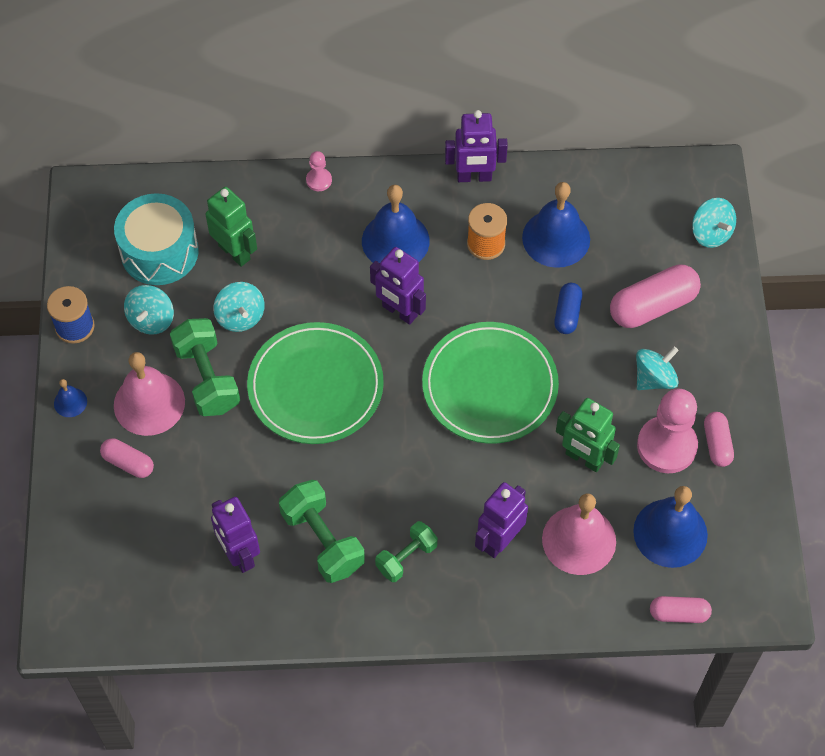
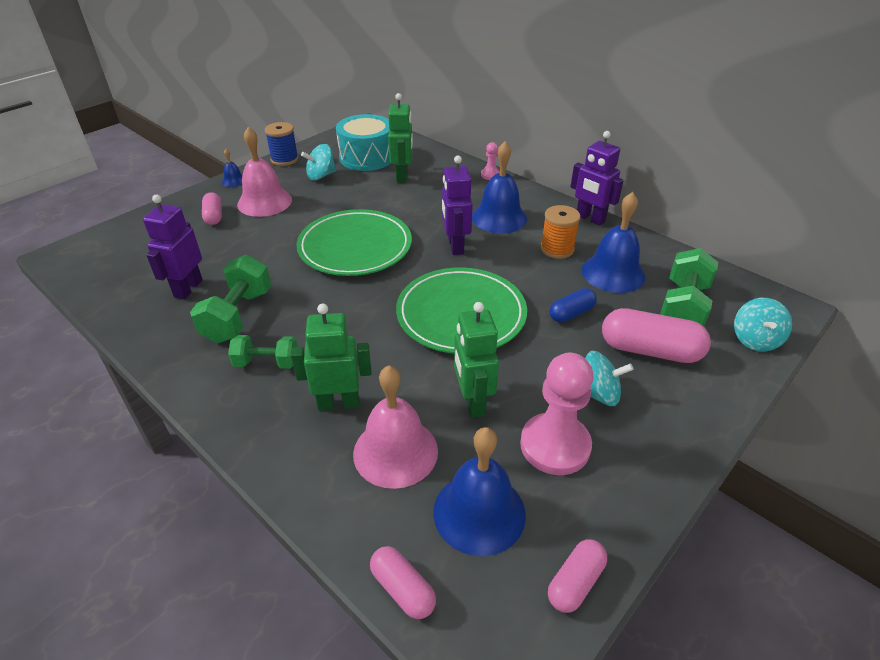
camera: 45 degrees right, 20 degrees down
(207, 378) = (307, 210): green dumbbell -> green dumbbell (683, 307)
(240, 316) = (364, 198): turquoise spinning top -> none
(499, 540) = (338, 403): purple robot -> green robot
(717, 444) = (606, 479): pink capsule -> pink capsule (575, 582)

